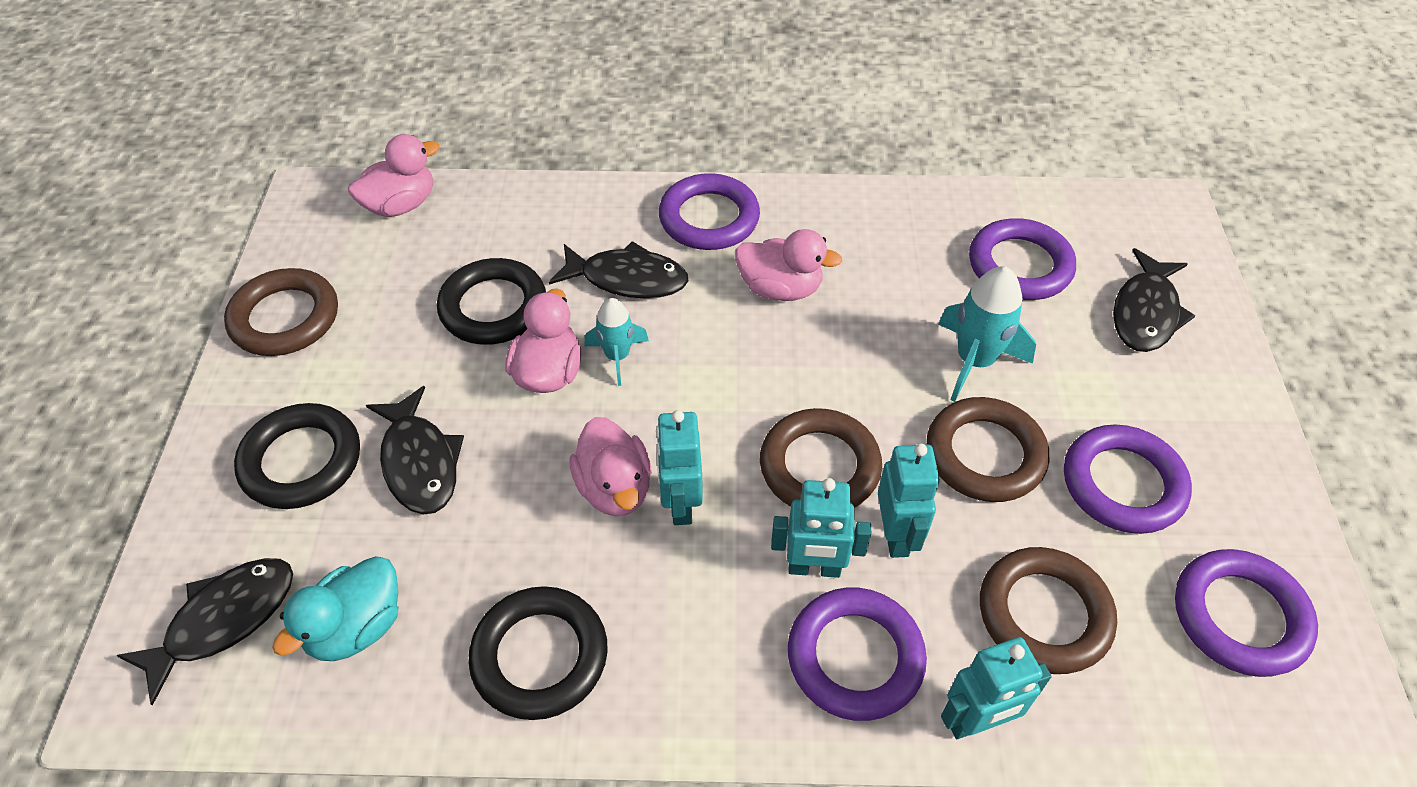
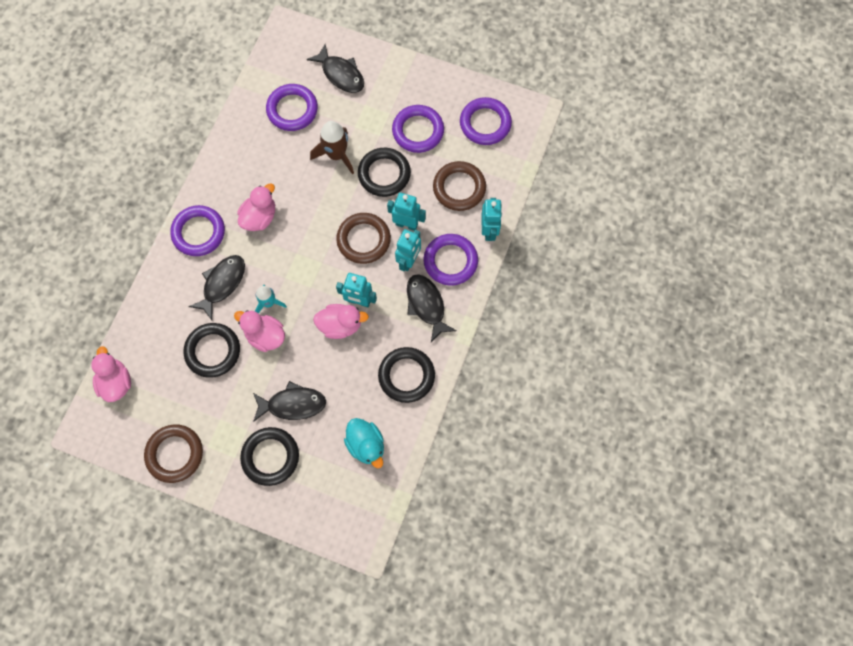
camera: 70 degrees left, 20 degrees up
(224, 620) = (342, 499): black fish -> black fish (426, 305)
(974, 361) = (336, 155): turquoise rocket -> brown rocket
(985, 454) = (384, 174): brown ring -> black ring

